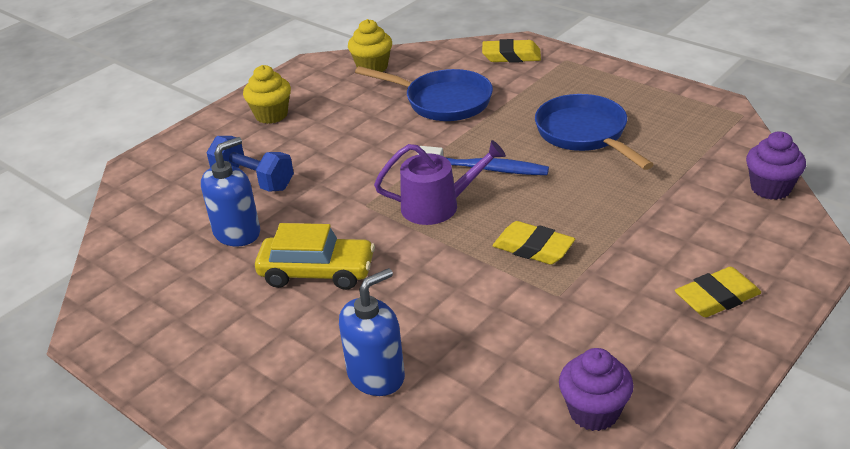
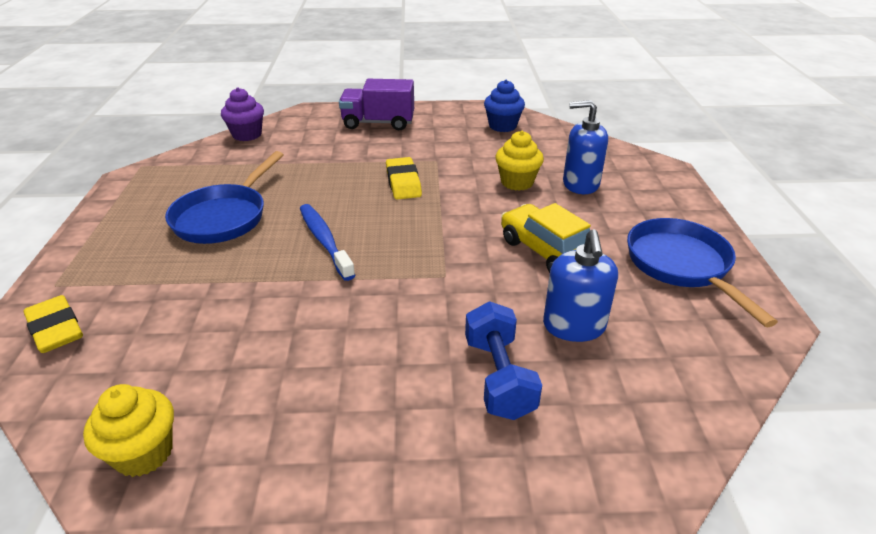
camera: 135 degrees left, 0 degrees up
(237, 233) = (574, 326): blue soap dispenser -> blue soap dispenser turned 90 degrees counterclockwise
(271, 115) = (361, 474): yellow cupcake -> yellow cupcake (517, 182)
(437, 206) = (402, 239): purple watering can -> none
(443, 101) = (213, 326): blue pan -> blue pan (681, 265)
(594, 412) = (502, 126): purple cupcake -> blue cupcake
(717, 298) = (378, 123): yellow eraser -> purple truck

